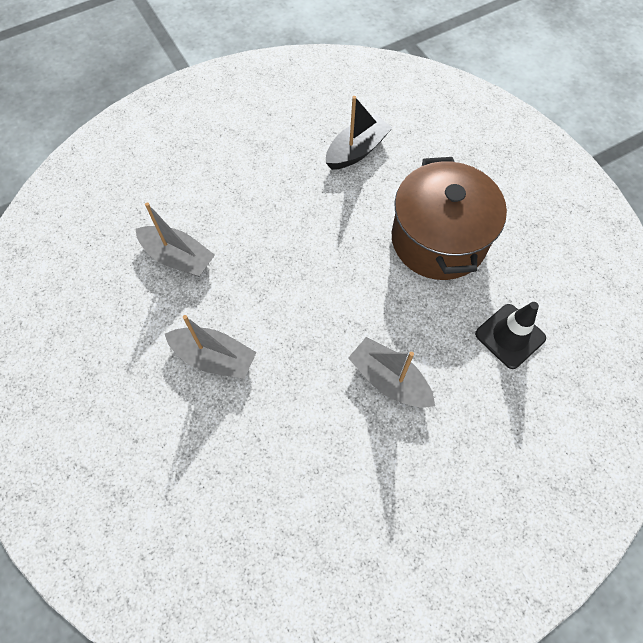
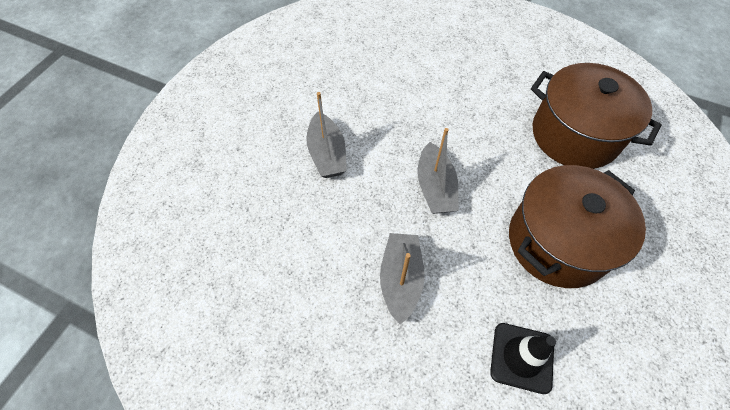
camera: 55 degrees right, 5 degrees down
(178, 258) = (382, 88): grey boat -> grey boat (435, 187)
(357, 151) = (574, 135): black boat -> brown pot

